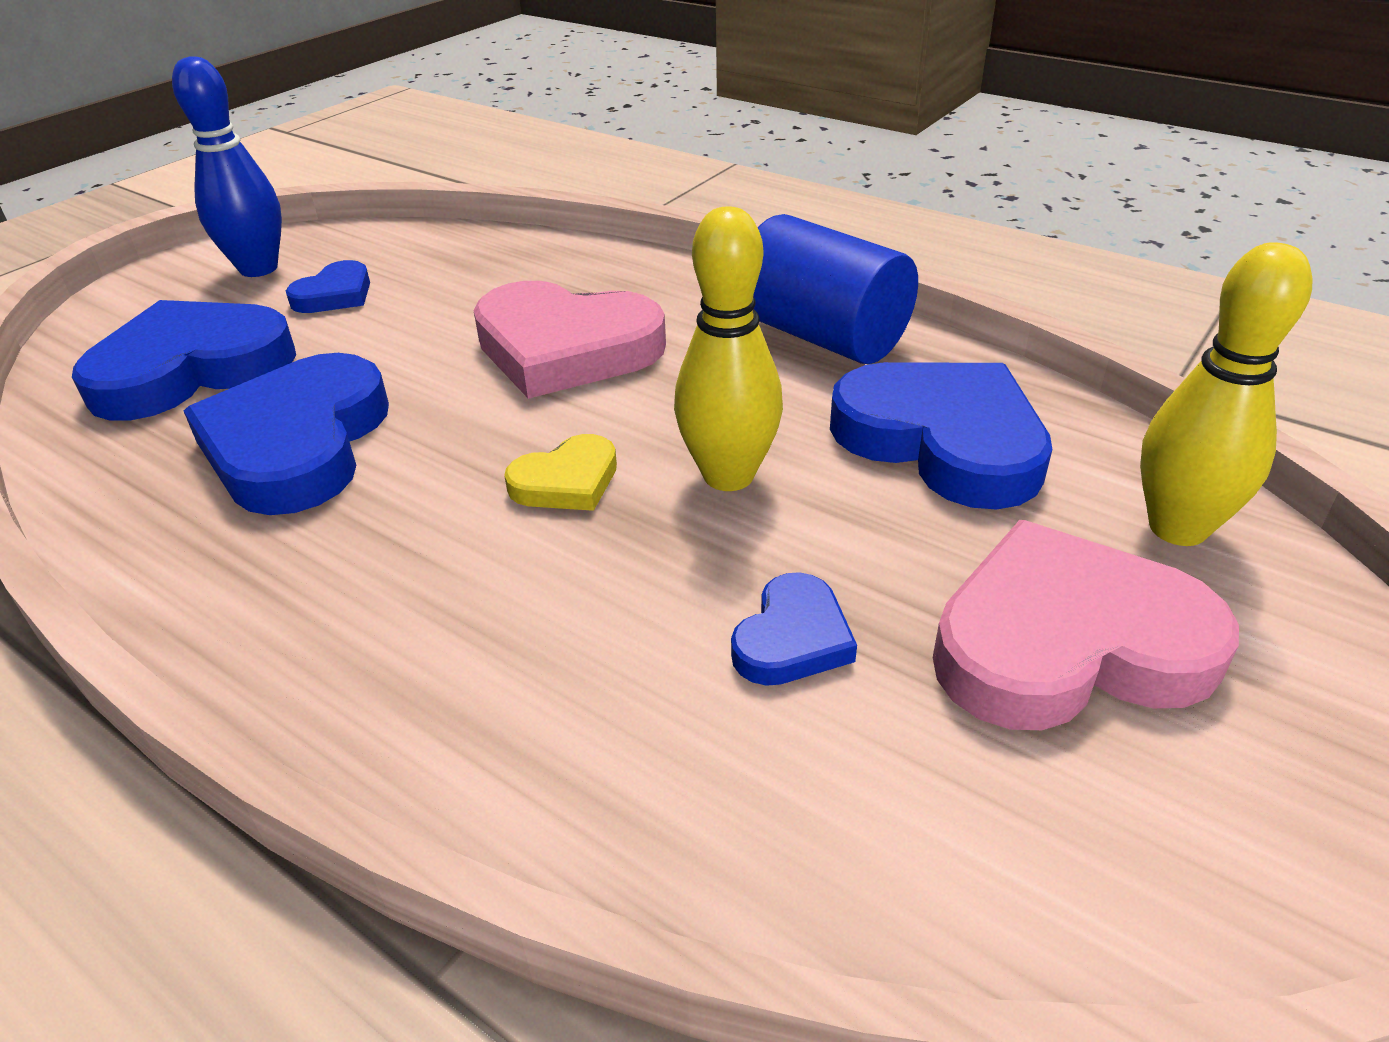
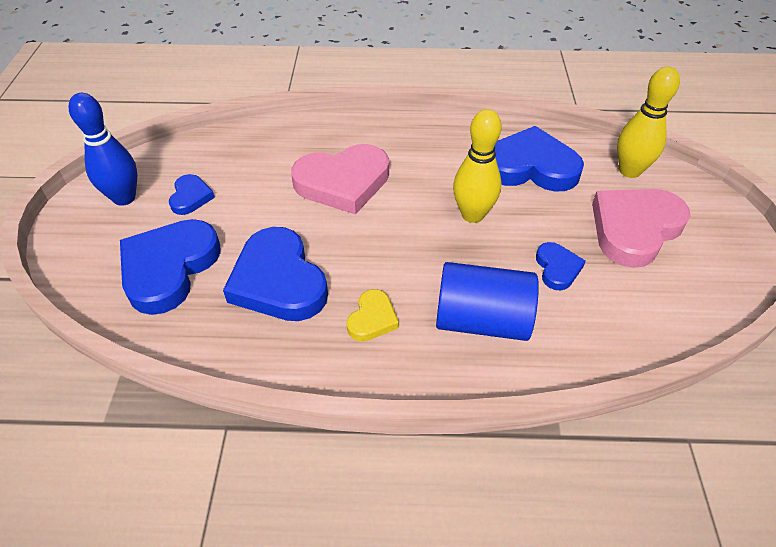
camera: 35 degrees left, 10 degrees up
(566, 481) = (415, 245): yellow heart -> yellow heart (372, 319)
(822, 336) = (442, 134): blue cylinder -> blue cylinder (481, 320)

